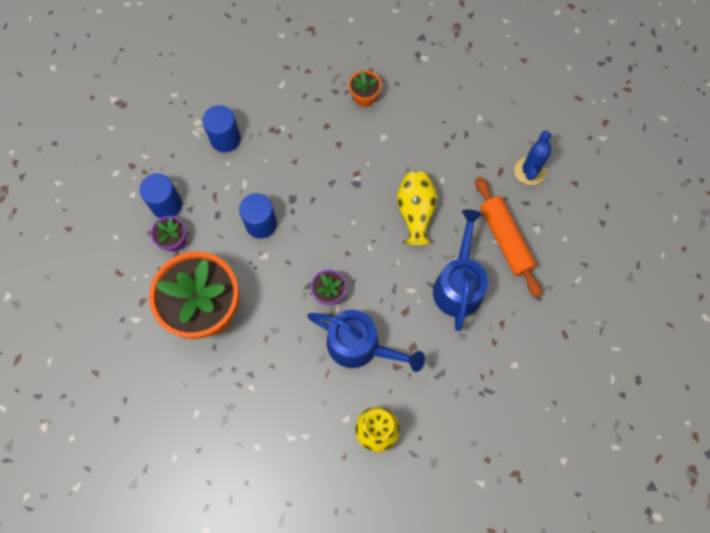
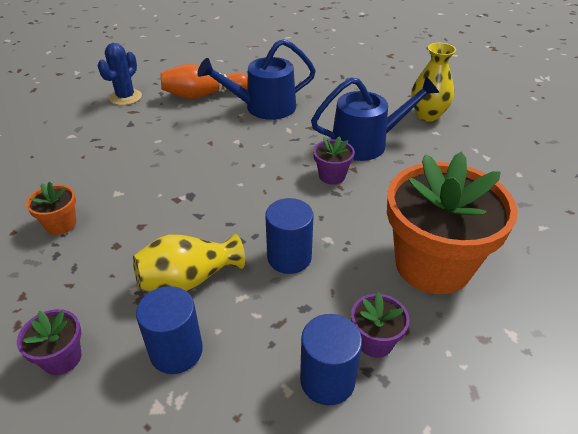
camera: 115 degrees left, 30 degrees down
(251, 85) = (62, 358): none -> purple flower pot
(359, 345) = (366, 143): blue watering can -> blue watering can turned 75 degrees clockwise
(415, 212) = (204, 147): yellow vase -> yellow vase (188, 280)
(505, 239) = (204, 95): orange rolling pin -> orange bowling pin
(529, 171) = (125, 97): blue cactus -> blue cactus turned 60 degrees counterclockwise

